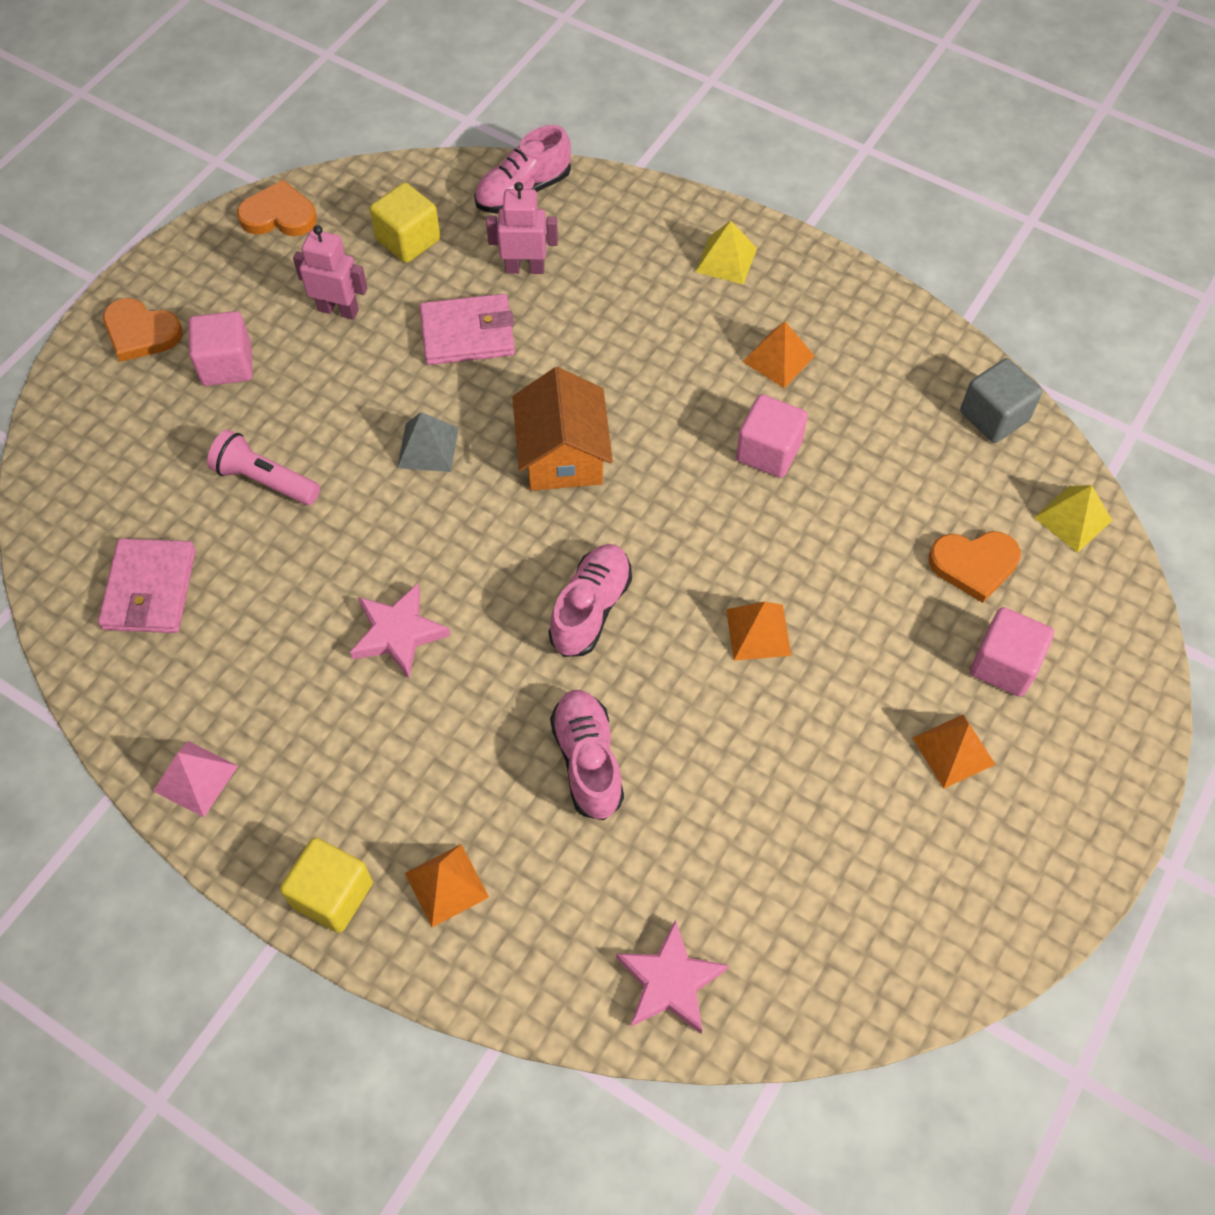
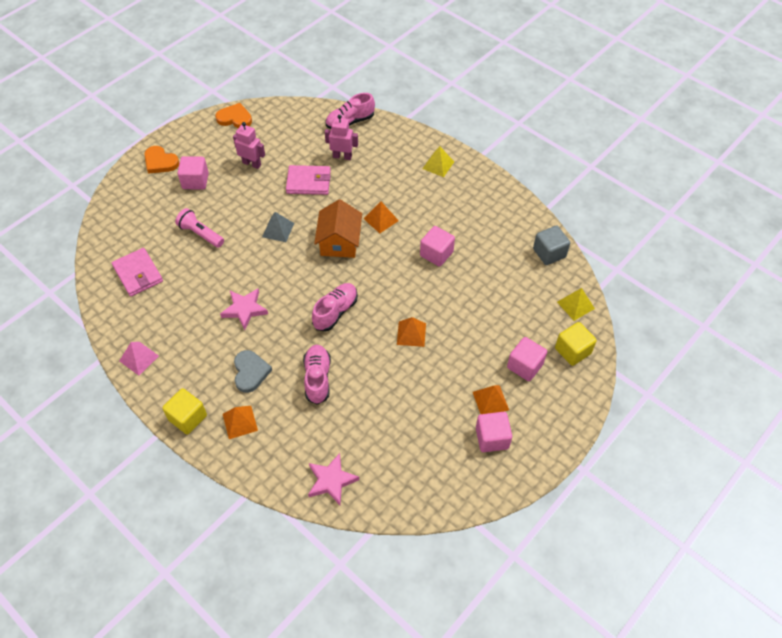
camera: 10 degrees right, 5 degrees down
(150, 589) = (138, 274): pink wallet -> pink wallet turned 45 degrees counterclockwise
(408, 240) = (291, 137): yellow cube -> yellow cube (572, 351)
(443, 770) = (250, 372): none -> grey heart
(778, 359) = (452, 213): orange pyramid -> orange pyramid (381, 219)
(974, 565) = (522, 319): orange heart -> none
(975, 831) = (492, 438): none -> pink cube

